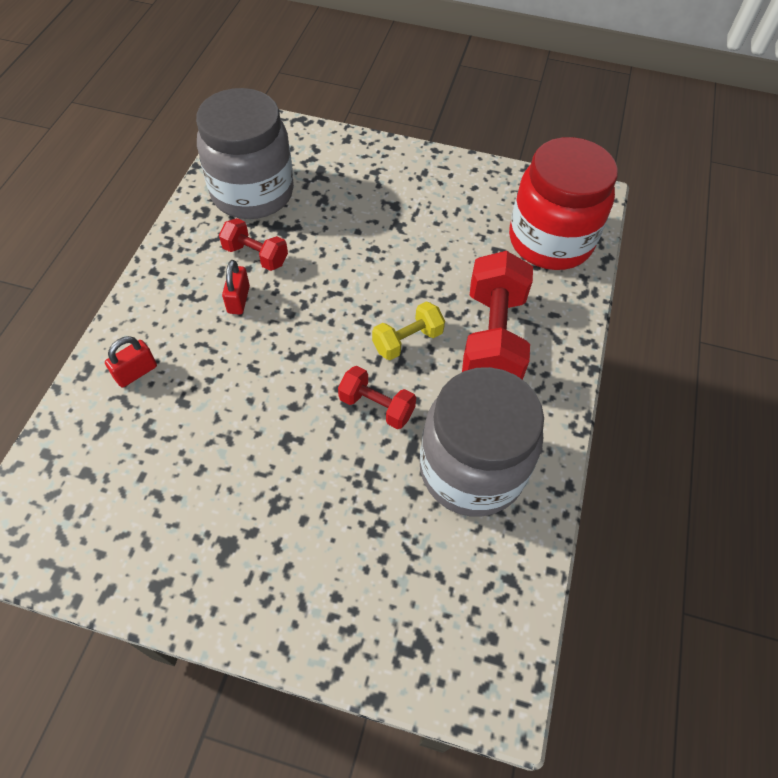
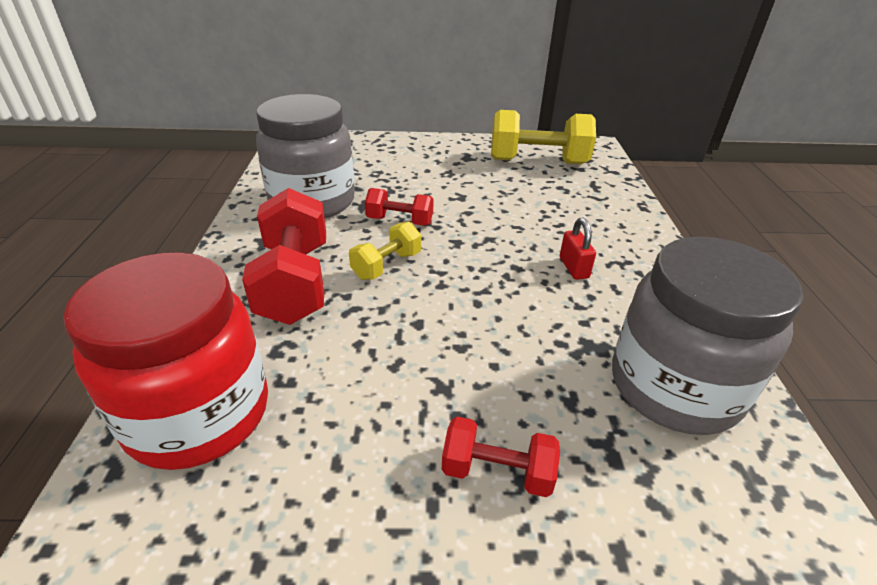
camera: 165 degrees right, 20 degrees down
(131, 507) = (537, 161): none -> yellow dumbbell
(136, 372) = (605, 211): red padlock -> none
(255, 255) = (594, 309): red dumbbell -> red dumbbell (497, 471)

